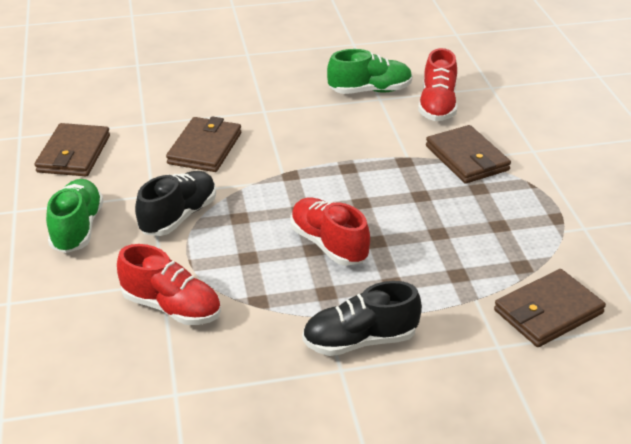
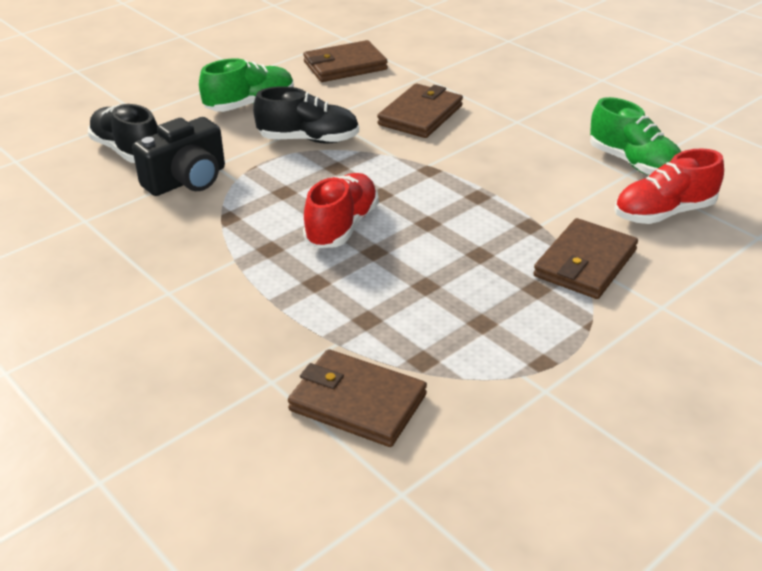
camera: 60 degrees right, 0 degrees up
(172, 307) = (187, 180): red shoe -> black camera
(205, 148) = (420, 115): brown wallet -> brown wallet turned 45 degrees counterclockwise
(360, 341) = (215, 290): black shoe -> black shoe (127, 151)

